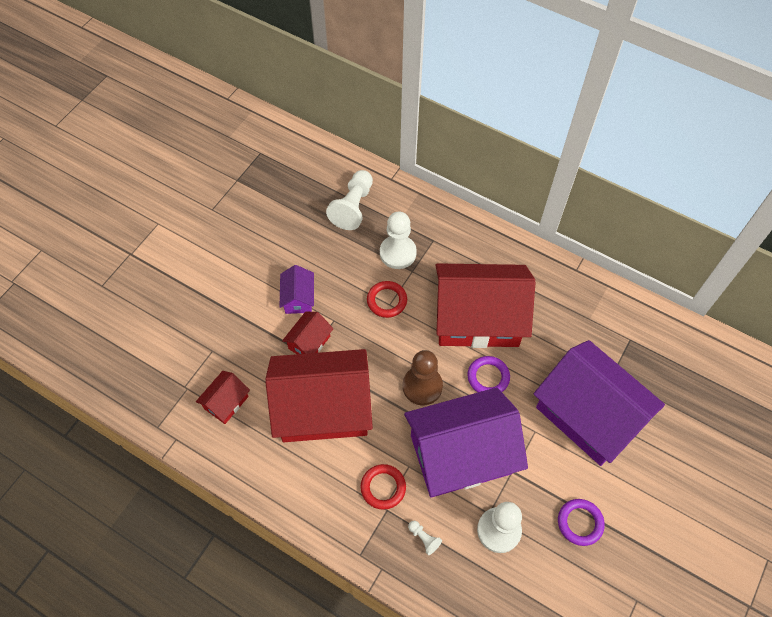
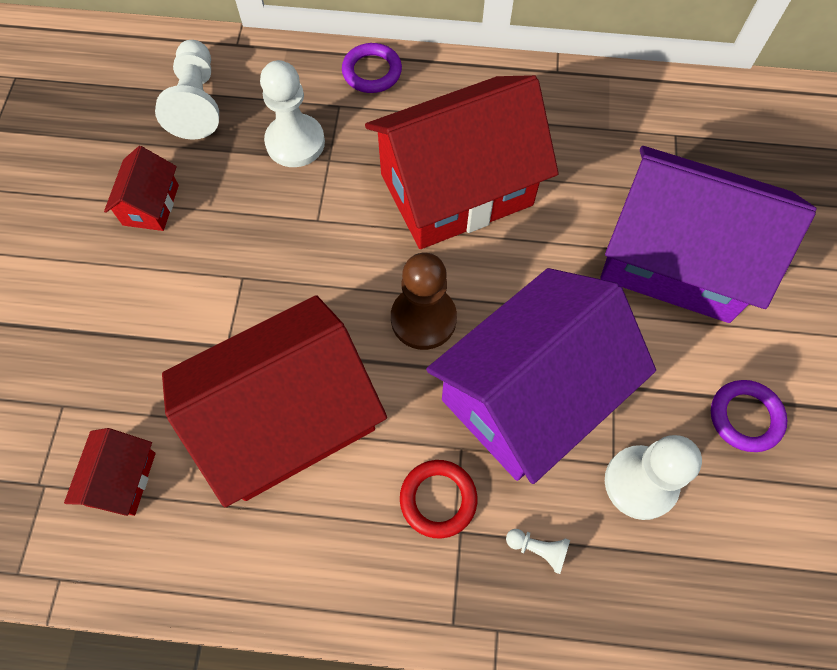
camera: 25 degrees left, 5 degrees up
(298, 298) = (171, 266): purple house -> none
(309, 342) = (219, 326): red house -> red house (151, 205)
(387, 301) = (311, 216): red ring -> none
(488, 377) = (512, 265): purple ring -> purple ring (372, 72)

